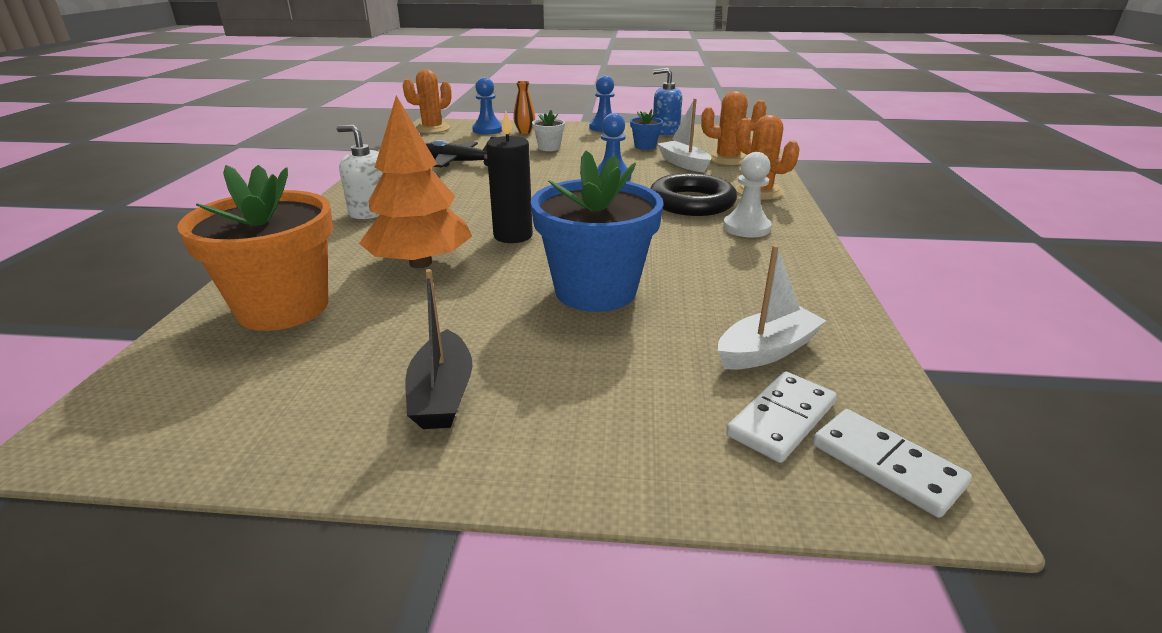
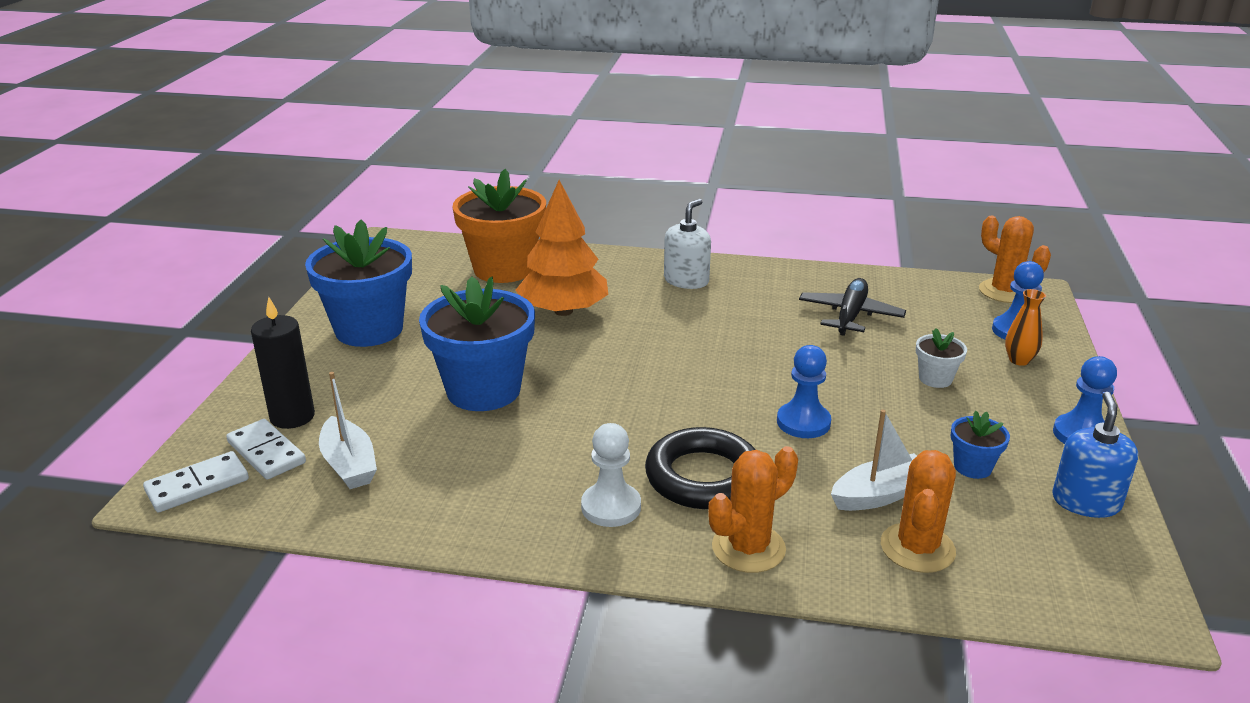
camera: 95 degrees right, 0 degrees up
(442, 394) = (369, 329): black boat -> blue flower pot
(513, 236) = (614, 352): black candle -> black candle (292, 417)

